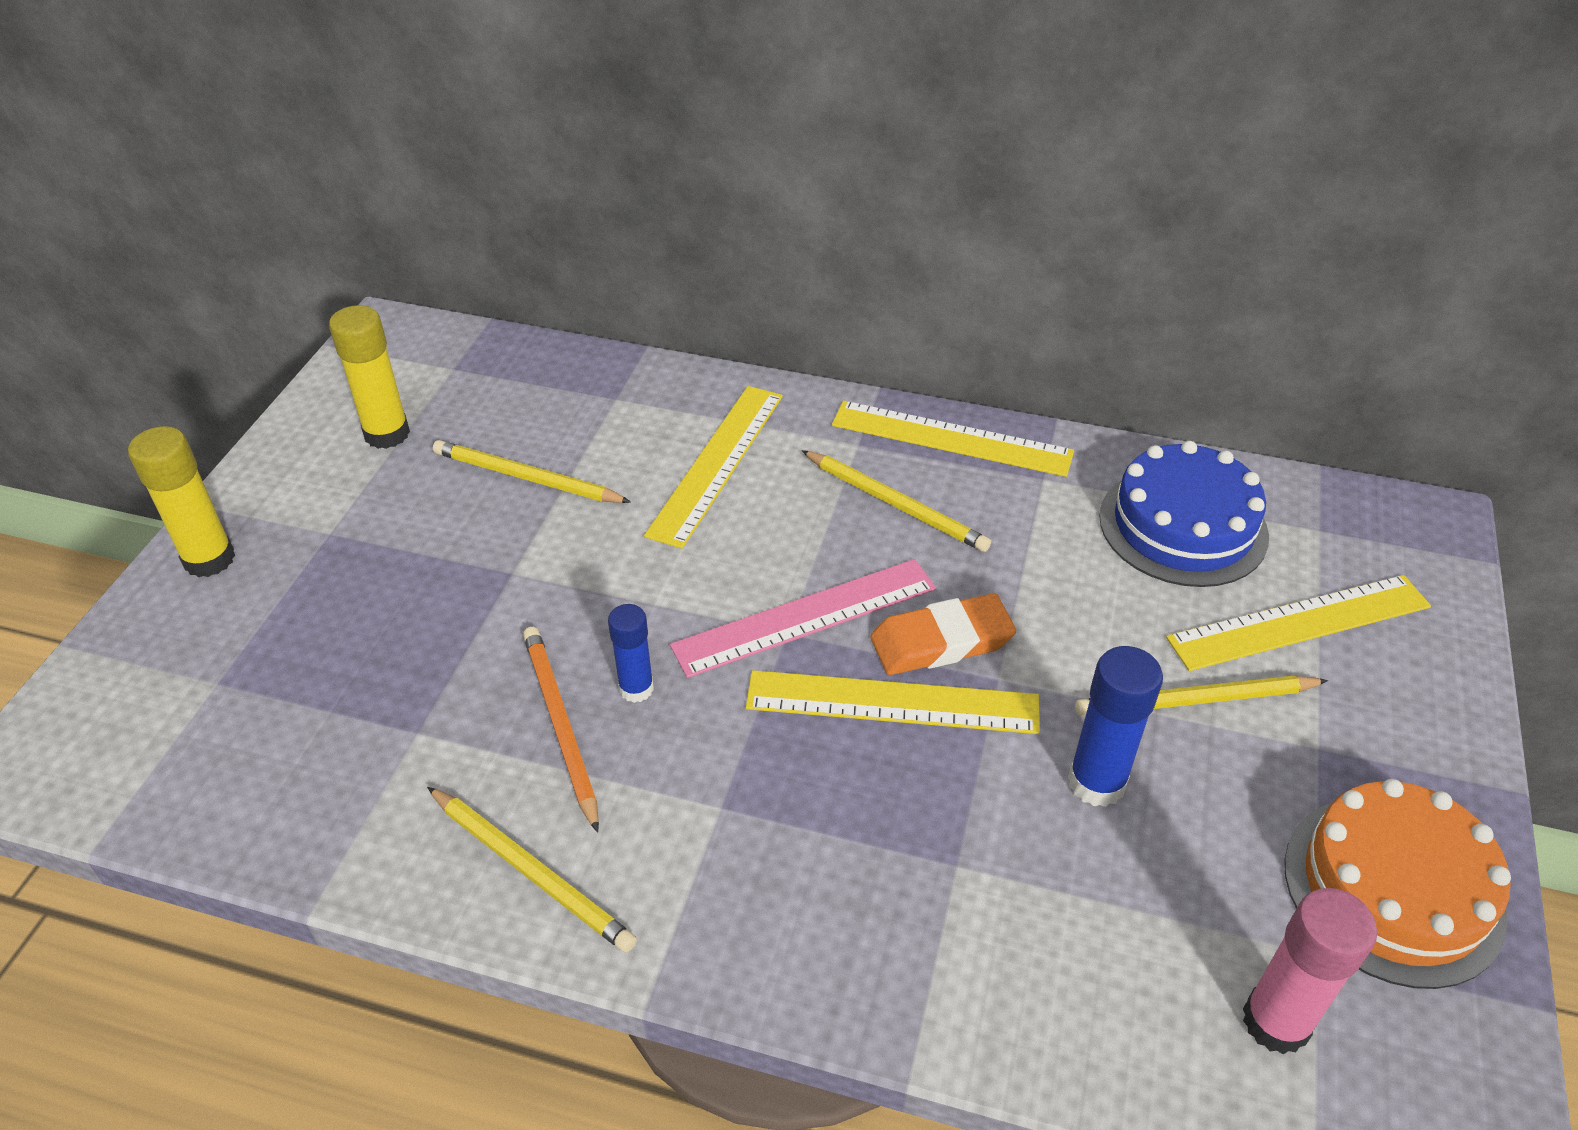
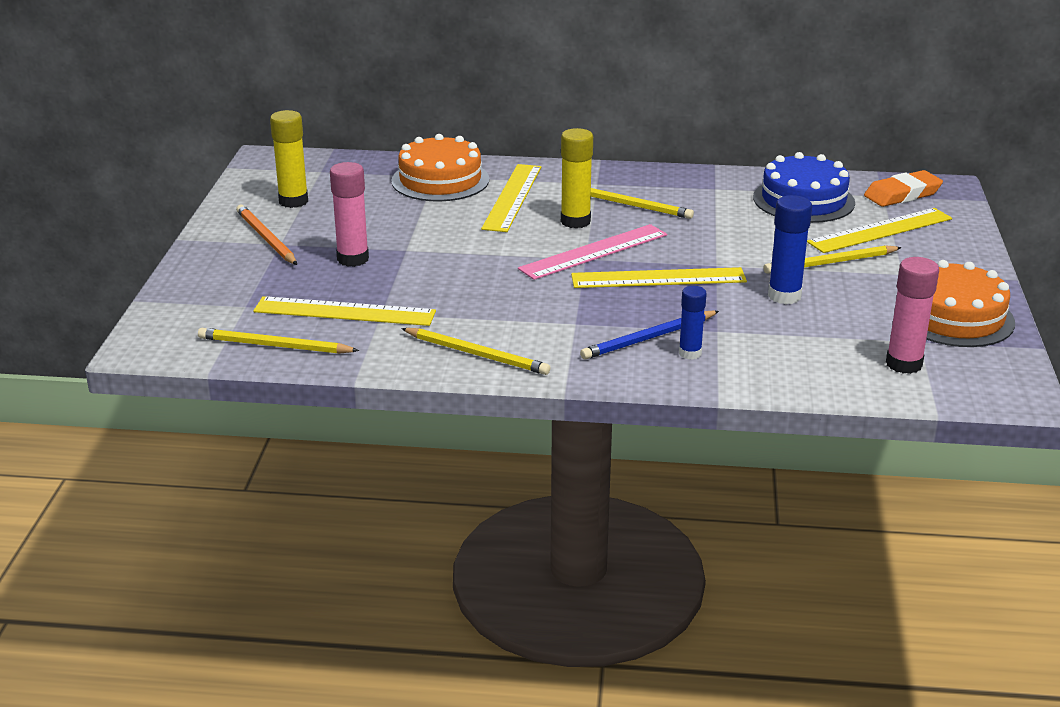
camera: 10 degrees left, 15 degrees down
(209, 559) = (209, 260): yellow glue stick -> yellow glue stick (575, 221)
(423, 586) = (353, 259): none -> pink glue stick
(527, 478) = (395, 212): yellow pencil -> yellow pencil (274, 346)
(560, 725) = (467, 303): orange pencil -> orange pencil (266, 238)
(620, 409) = (440, 180): none -> orange cake
(636, 688) = (505, 286): blue glue stick -> blue glue stick (690, 353)
(833, 870) = (649, 338): none -> blue pencil
(941, 642) = (678, 254): orange eraser -> orange eraser (902, 194)
(951, 438) = (653, 177): yellow ruler -> yellow ruler (344, 311)

